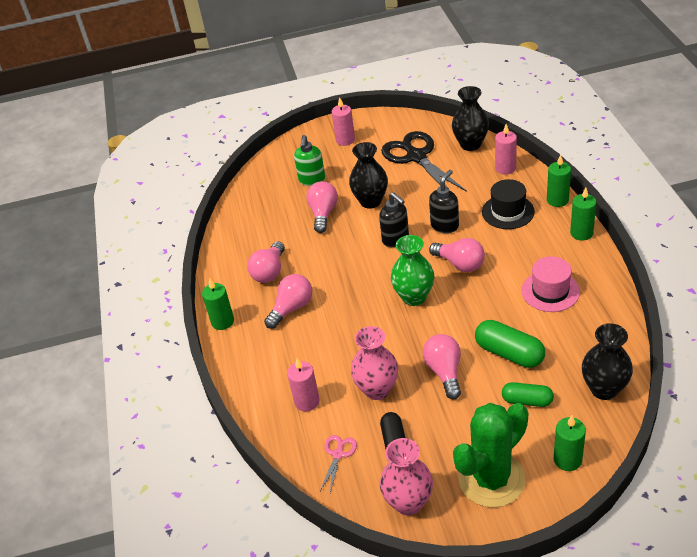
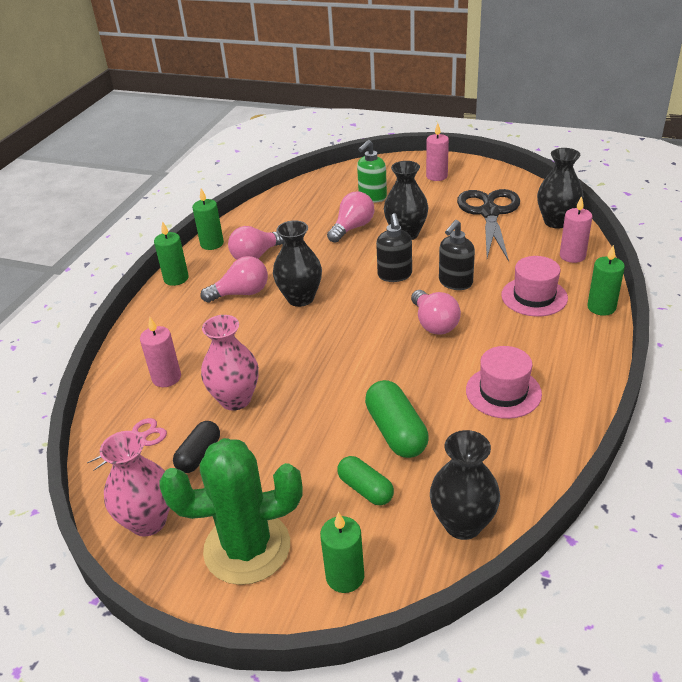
camera: 30 degrees right, 5 degrees down
(343, 290) = (300, 298): none -> black vase
(414, 297) = (358, 333): green vase -> none
(444, 372) = (313, 416): pink light bulb -> none
(445, 225) = (455, 283): black soap dispenser -> black soap dispenser turned 150 degrees clockwise
(508, 212) = (534, 296): black hat -> pink hat
(581, 233) = (597, 350): green candle -> green candle (212, 244)

